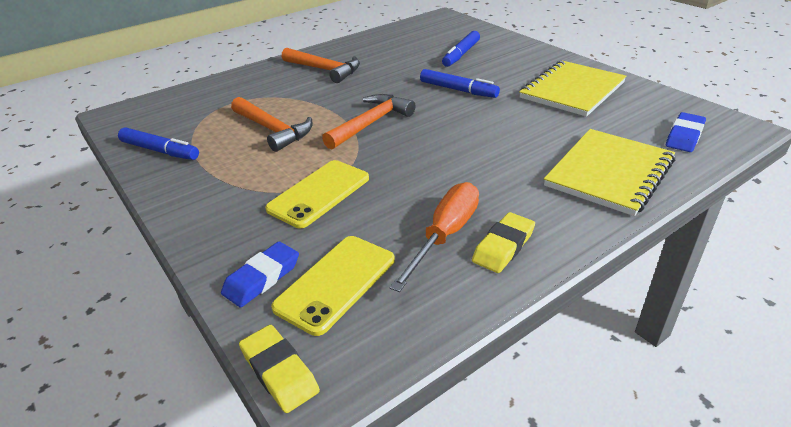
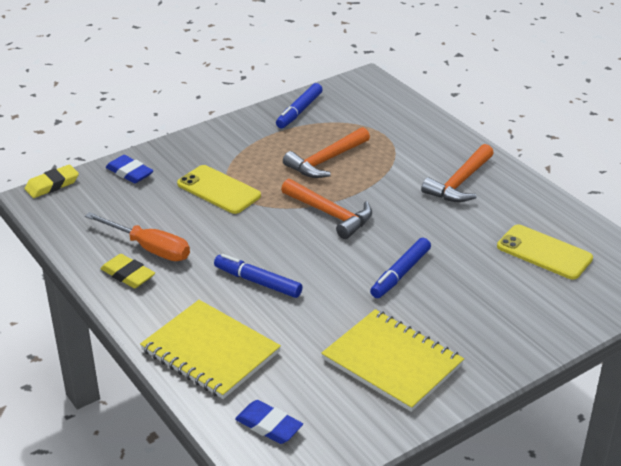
camera: 90 degrees right, 0 degrees up
(336, 283) = (115, 201): yellow phone -> yellow phone (544, 252)
(461, 54) = (507, 284): blue marker -> blue marker (258, 282)

